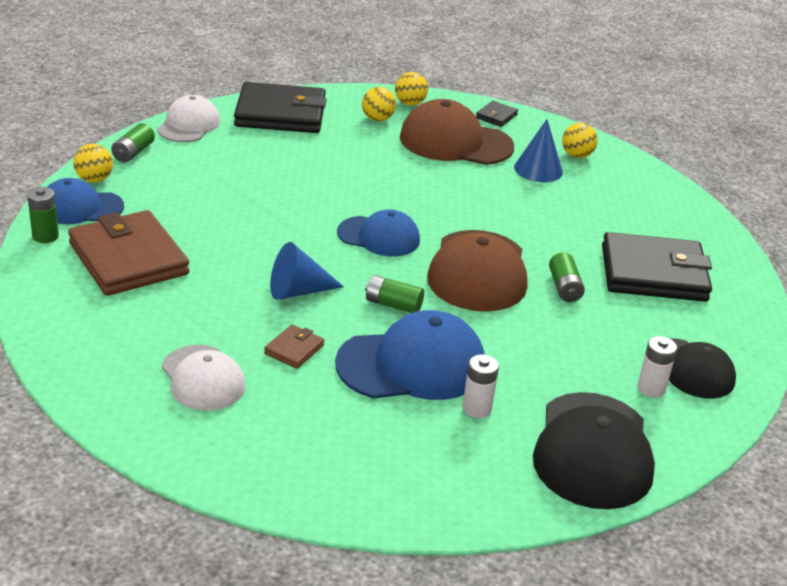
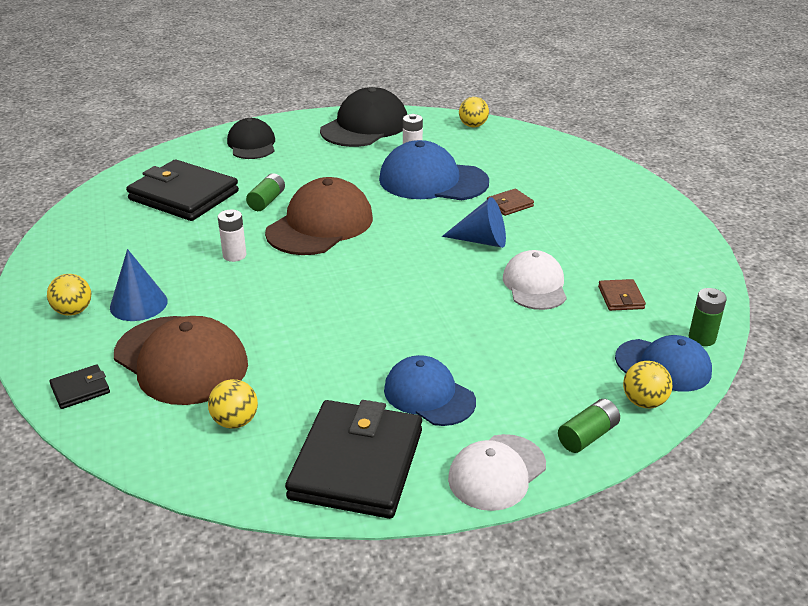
camera: 150 degrees left, 0 degrees up
(128, 259) = (620, 298): brown wallet -> brown wallet, size x0.43
(203, 378) = (584, 201): white cap -> white cap (535, 285)
(280, 114) = (357, 464): black wallet -> black wallet turned 75 degrees clockwise
(379, 237) = (376, 270): blue cap -> blue cap (429, 395)
(393, 304) = (413, 216): green battery -> none
(410, 103) = (162, 441): yellow ball -> yellow ball (473, 126)
(651, 388) = (291, 141): white battery -> white battery (234, 255)

